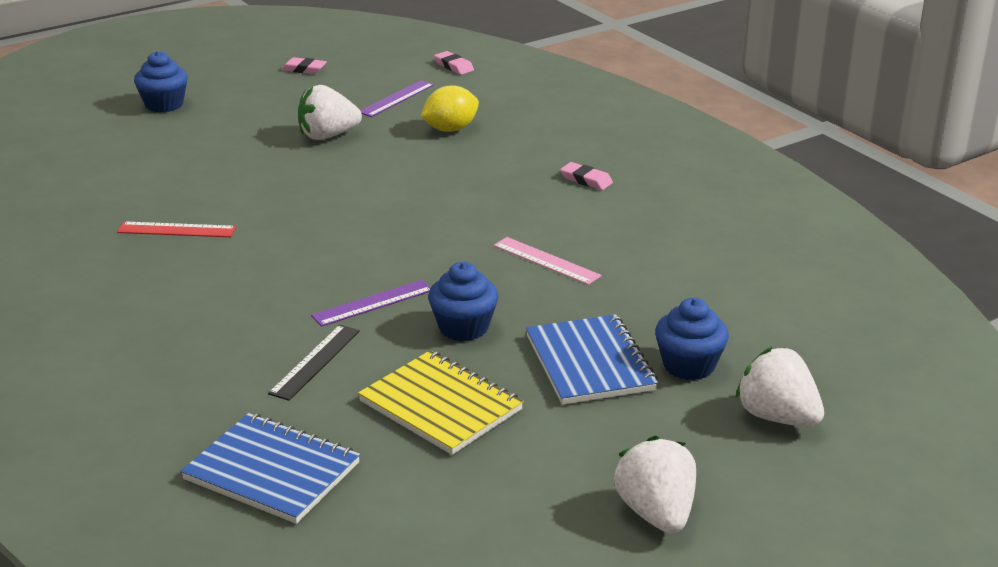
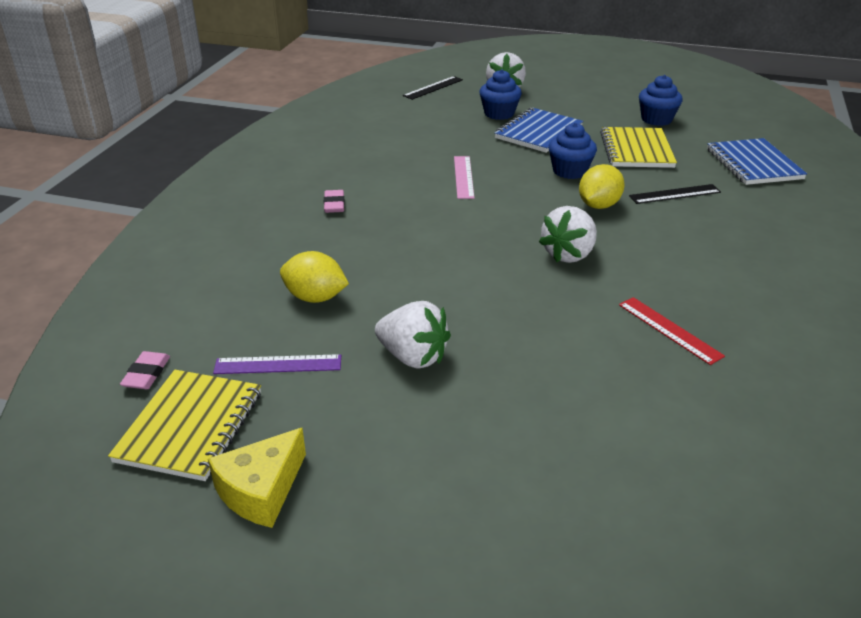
camera: 130 degrees left, 5 degrees up
(164, 104) = (497, 542): blue cupcake -> blue cupcake (656, 119)
(304, 69) = (261, 490): pink eraser -> yellow cheese
(372, 303) = (598, 205): purple ruler -> yellow lemon
(384, 66) = (190, 426): none -> yellow notebook
(656, 513) = (607, 91): white strawberry -> white strawberry (568, 254)
(851, 359) = (433, 88): none -> black ruler

